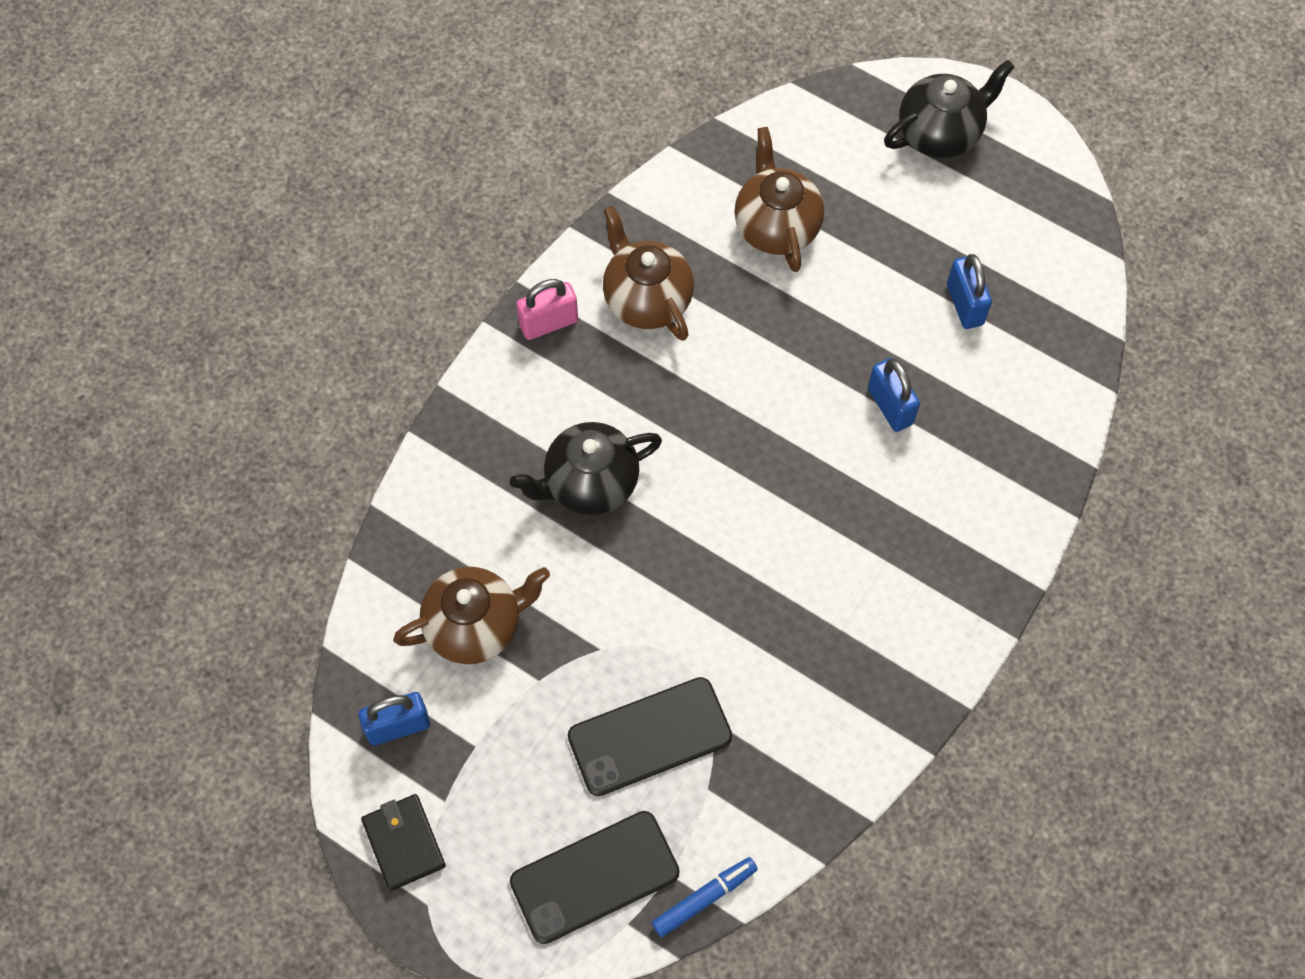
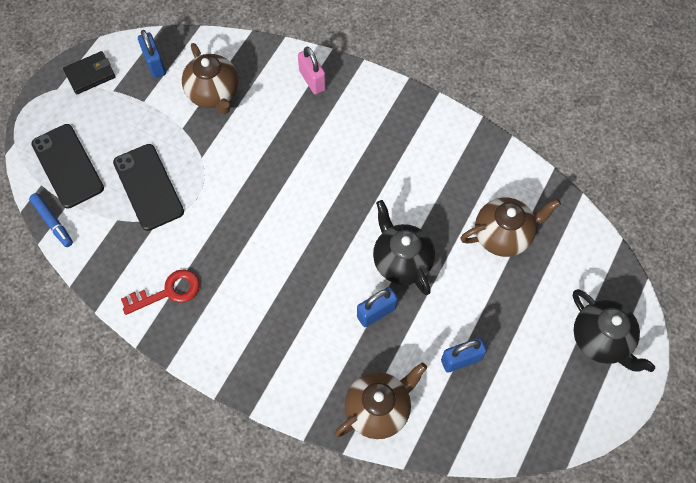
camera: 85 degrees right, 0 degrees up
(549, 323) = (412, 111): pink padlock -> pink padlock (312, 80)
(589, 484) = (306, 142): black teapot -> black teapot (401, 261)
(646, 299) = (436, 162): brown teapot -> brown teapot (378, 409)
(843, 705) = (168, 292): none -> red key

